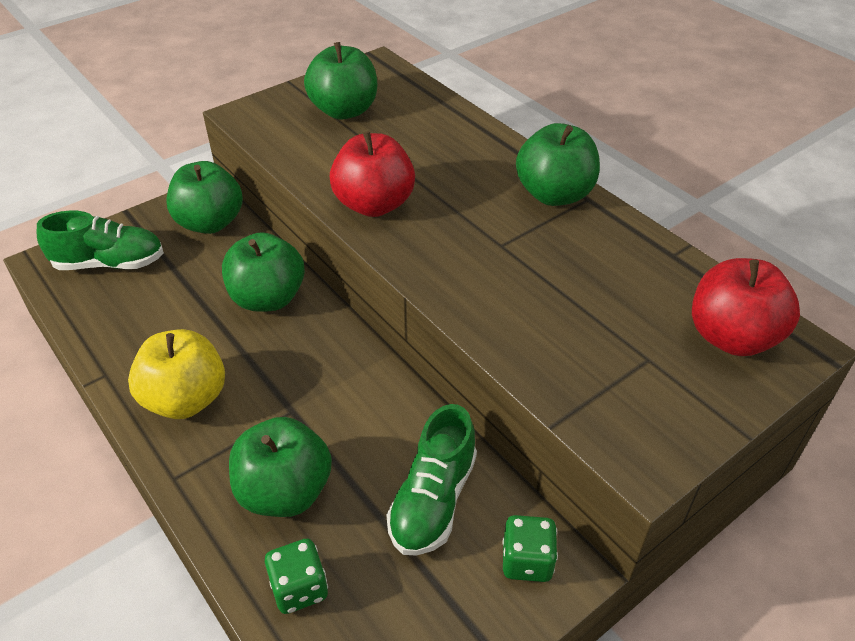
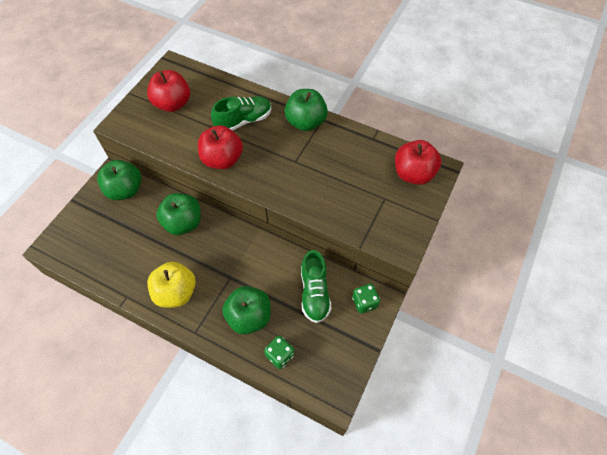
camera: 25 degrees left, 15 degrees up
(109, 263) = (86, 235): green shoe -> green shoe (243, 121)
(344, 111) = (173, 104): green apple -> red apple

